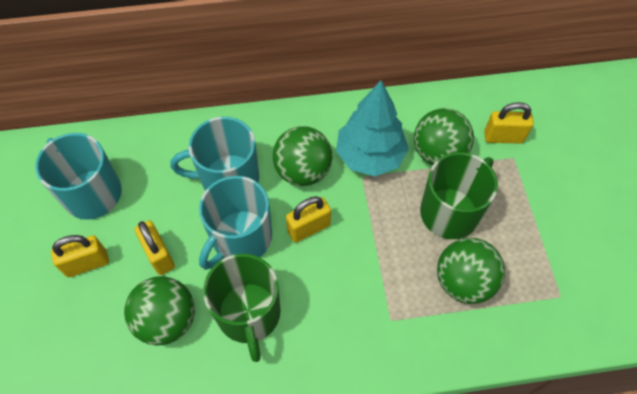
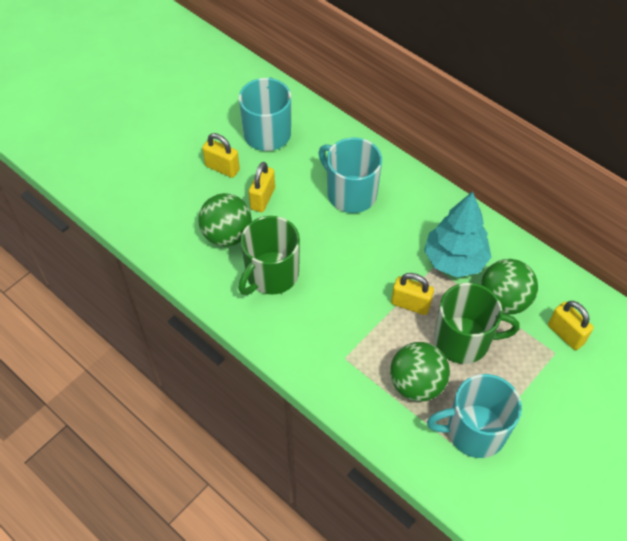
camera: 50 degrees right, 5 degrees down
(240, 238) = (316, 232): turquoise mug -> turquoise mug (474, 431)
(303, 171) = (400, 230): green ball -> none
(308, 228) = (362, 263): yellow padlock -> yellow padlock (410, 304)

